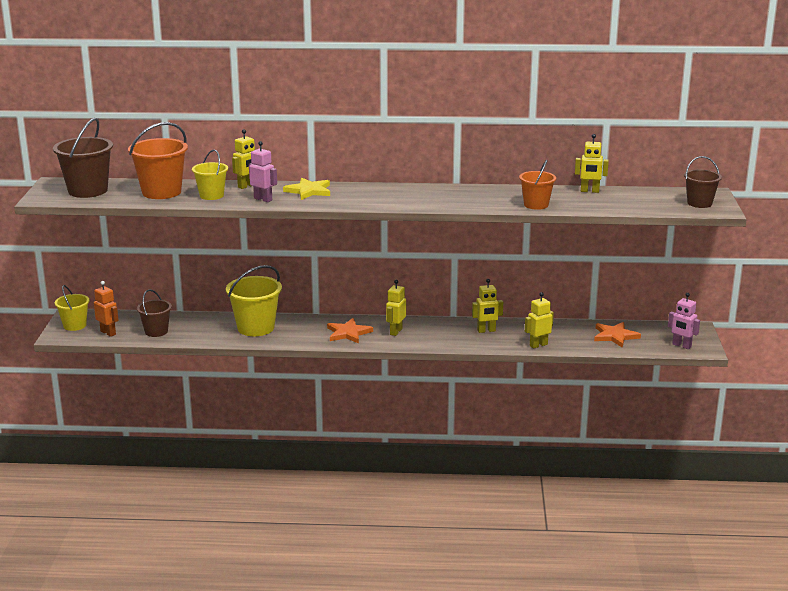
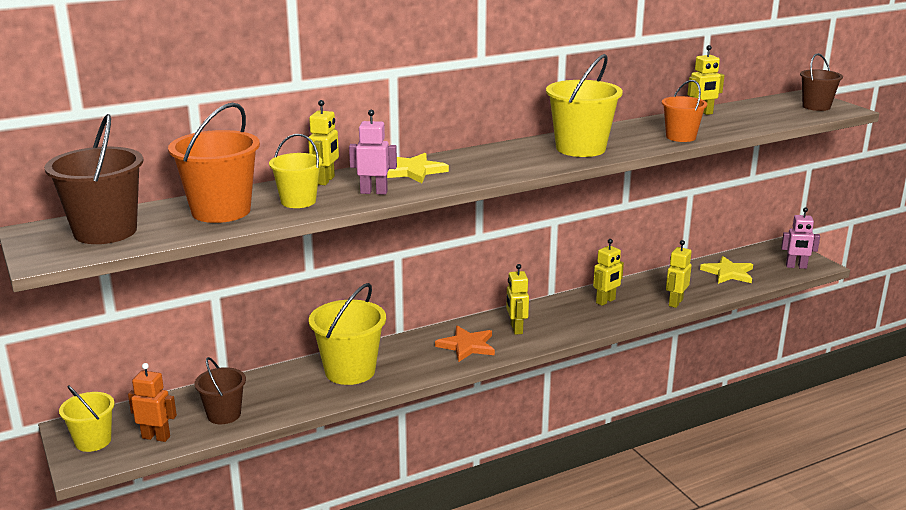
camera: 30 degrees left, 0 degrees up
(446, 198) = (580, 148): none -> yellow bucket
(615, 336) = (728, 273): orange star -> yellow star

